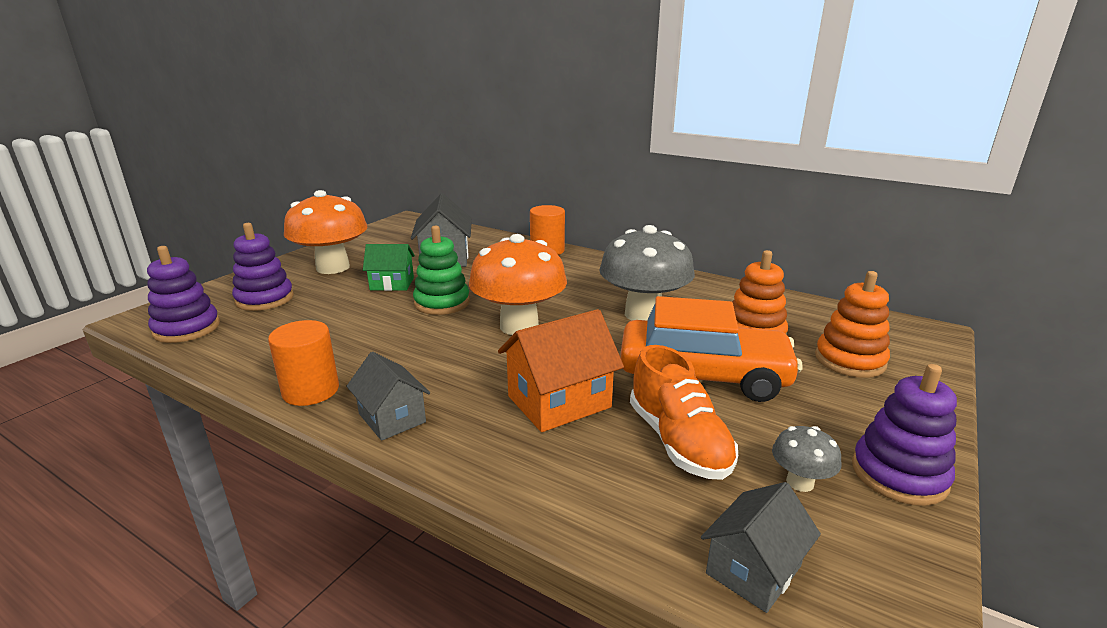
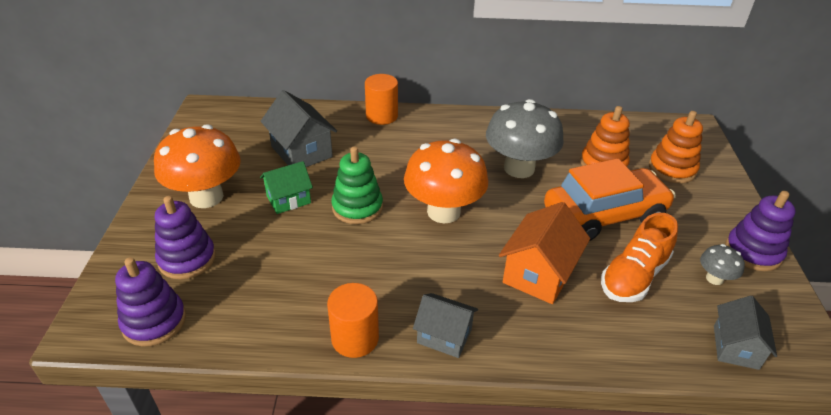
camera: 30 degrees left, 15 degrees up
(678, 441) = (634, 276): orange shoe -> orange shoe turned 90 degrees clockwise

